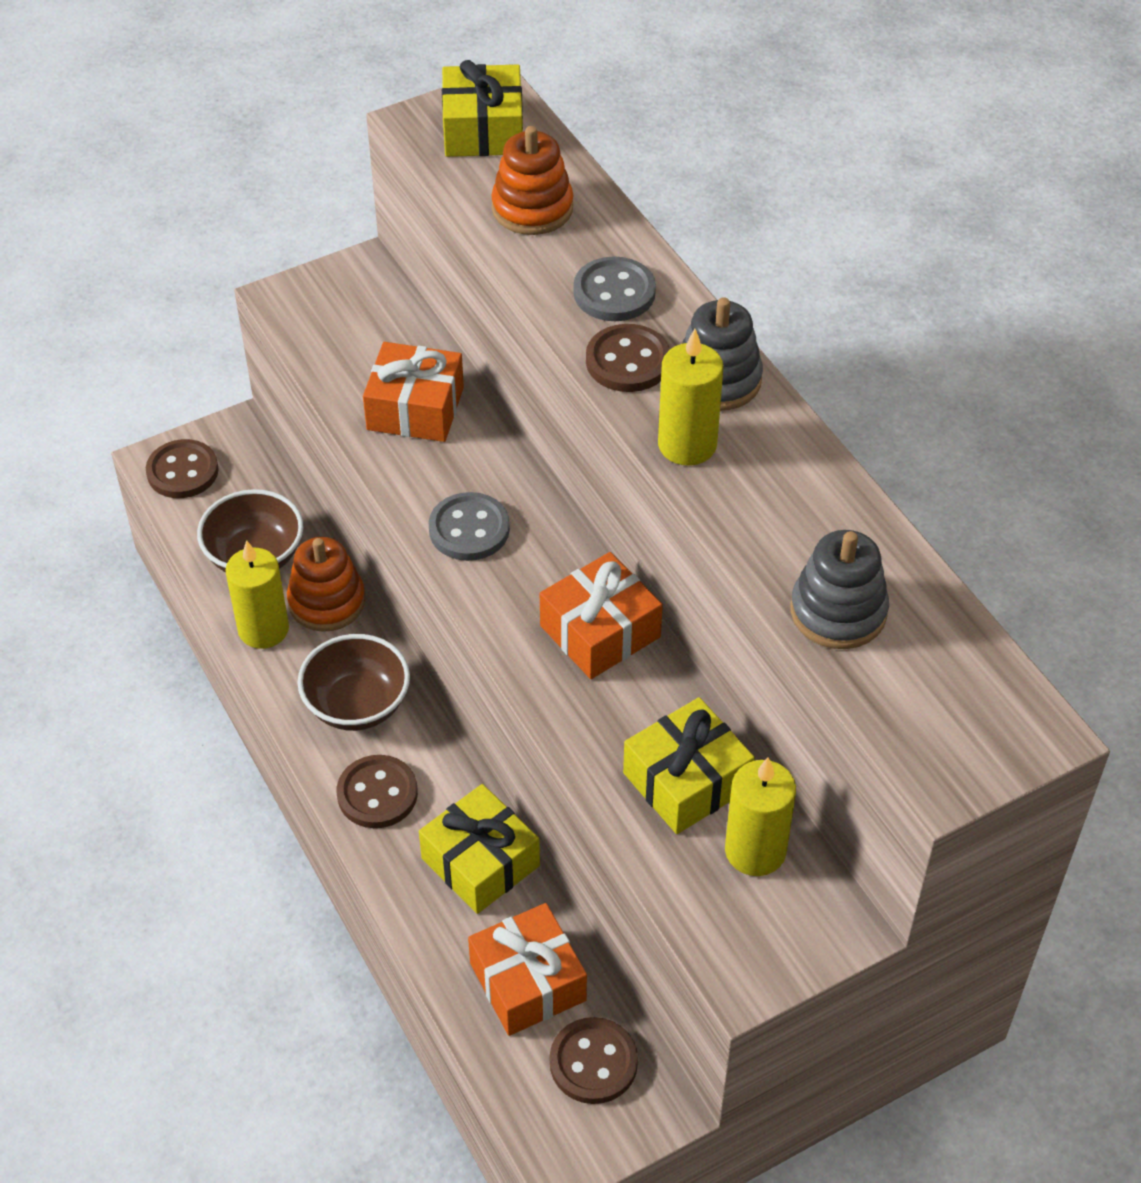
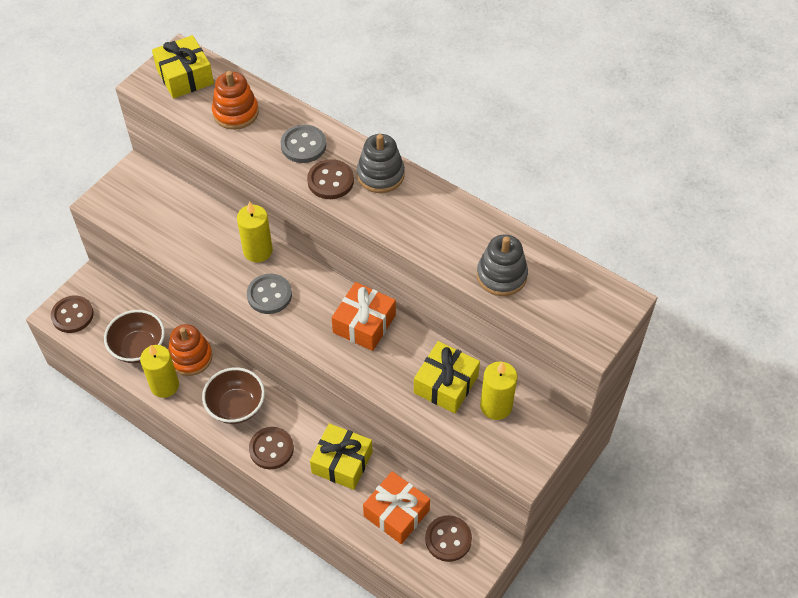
camera: 25 degrees left, 5 degrees up
(415, 408) = (206, 239): orange gift -> none
(687, 445) = (384, 215): yellow candle -> yellow candle (258, 251)

